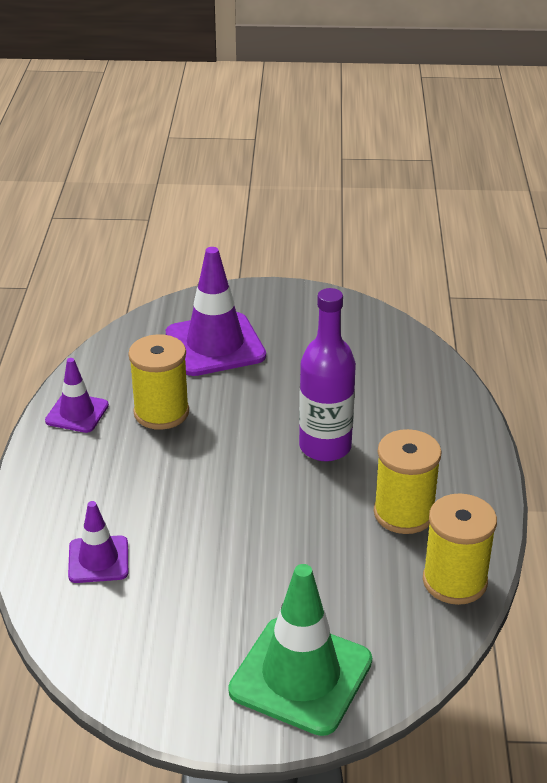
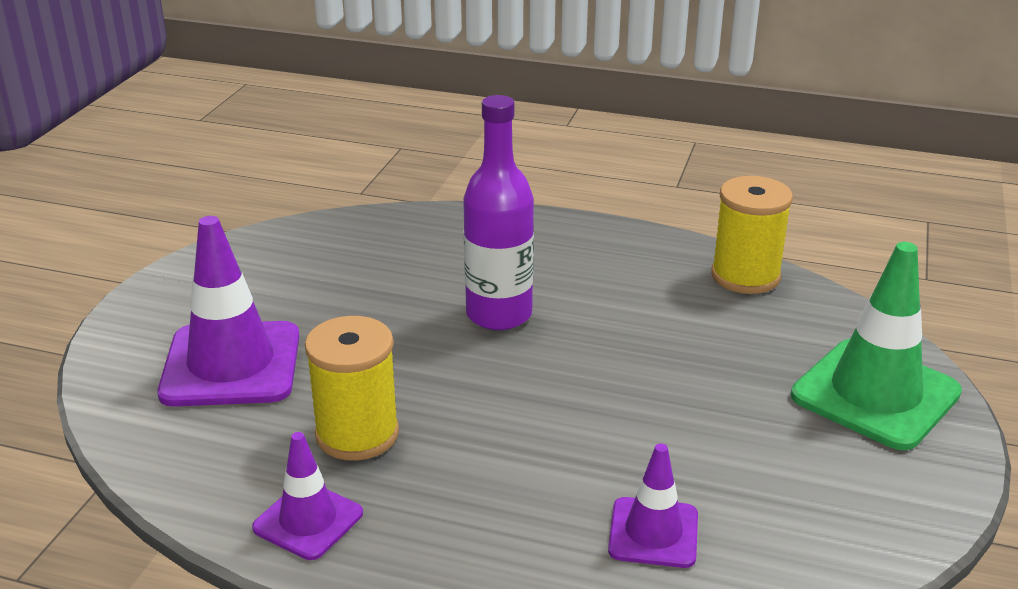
camera: 75 degrees left, 5 degrees down
(404, 513) = (634, 285): yellow spool -> none

